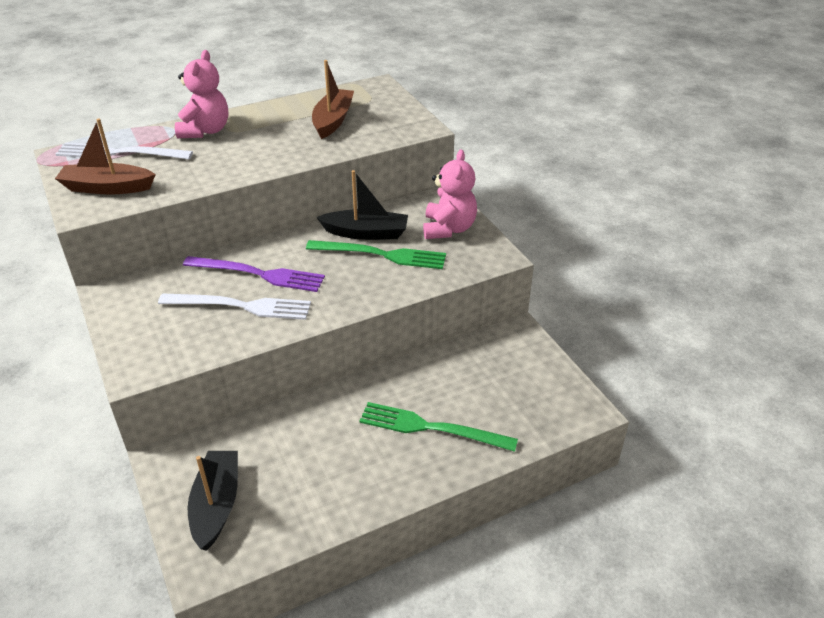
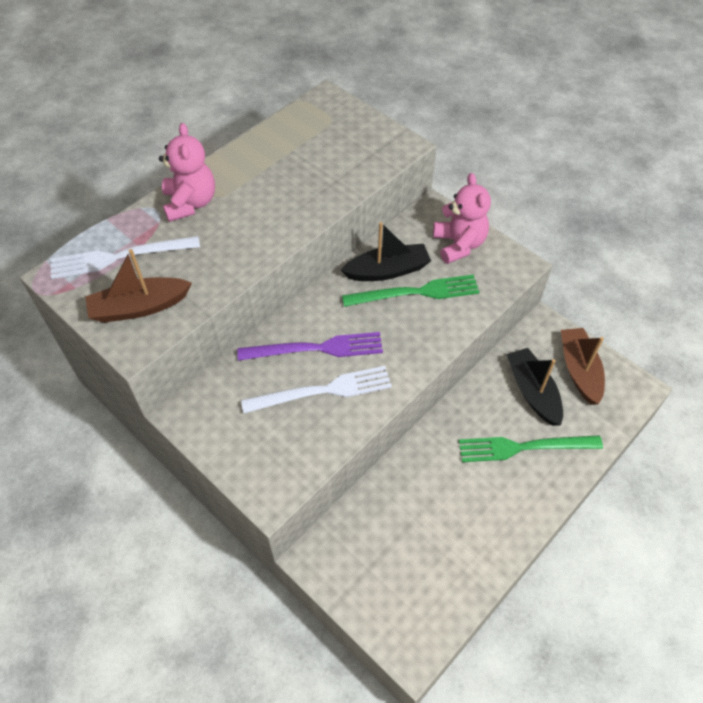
camera: 20 degrees left, 15 degrees up
(216, 505) = (388, 587): black boat -> black boat (532, 391)
(333, 120) = (311, 157): brown boat -> brown boat (579, 370)

